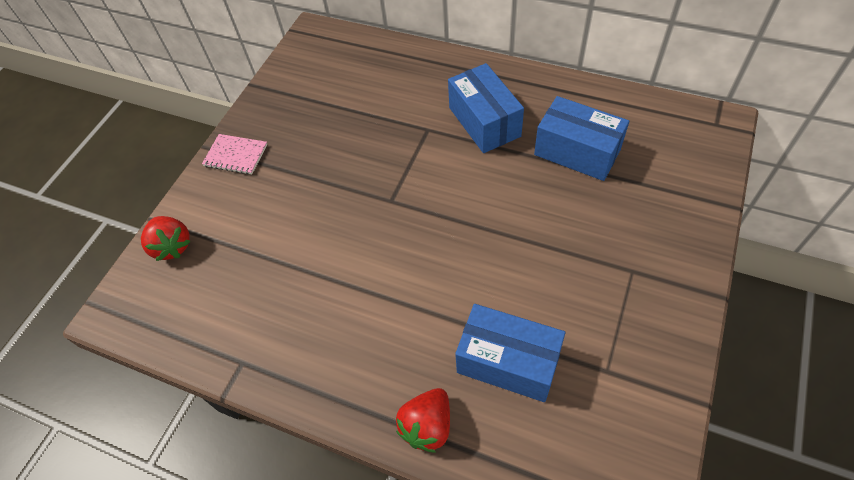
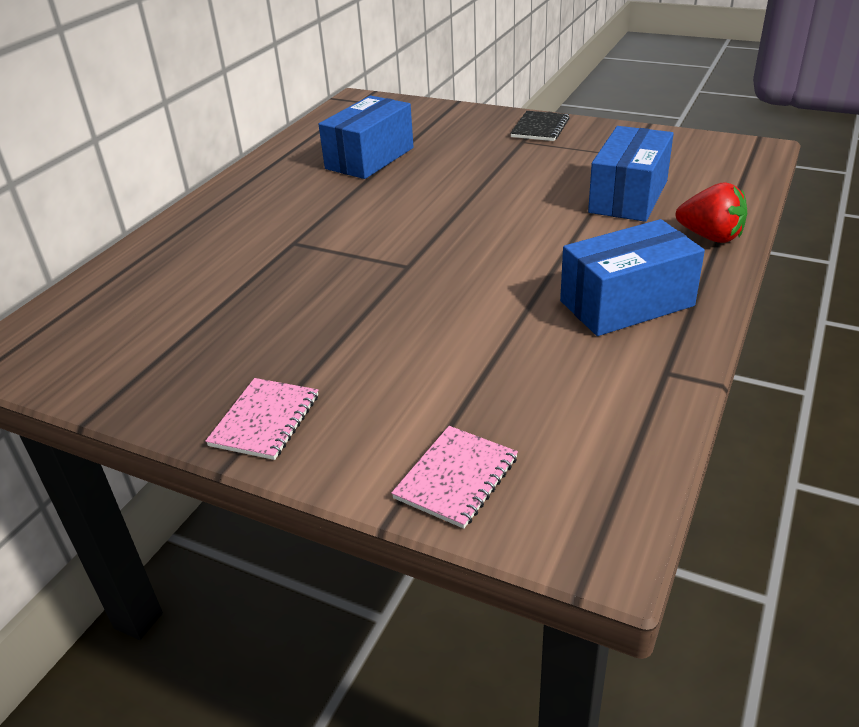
camera: 90 degrees left, 20 degrees down
(172, 246) = (456, 478): red strawberry -> pink notebook
(484, 122) = (300, 206): blue box -> blue box (626, 303)
(670, 287) = (540, 128): none -> black notebook

